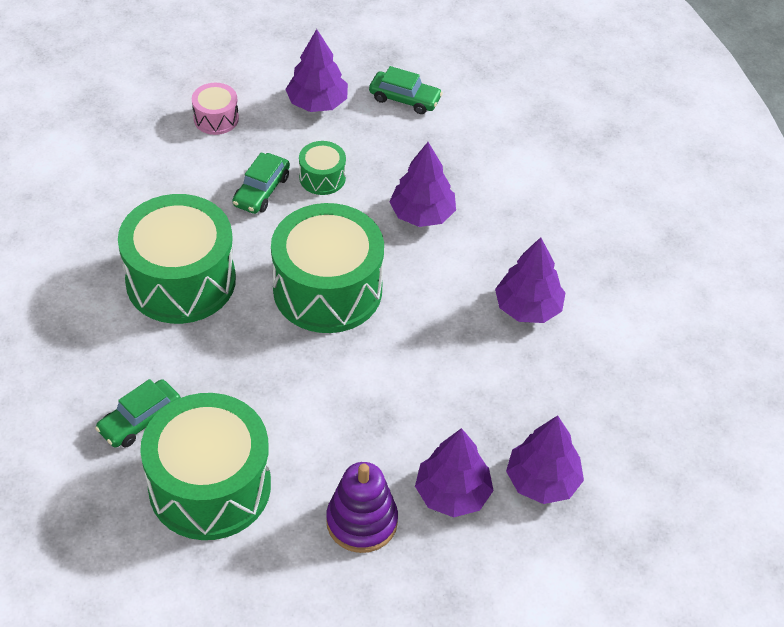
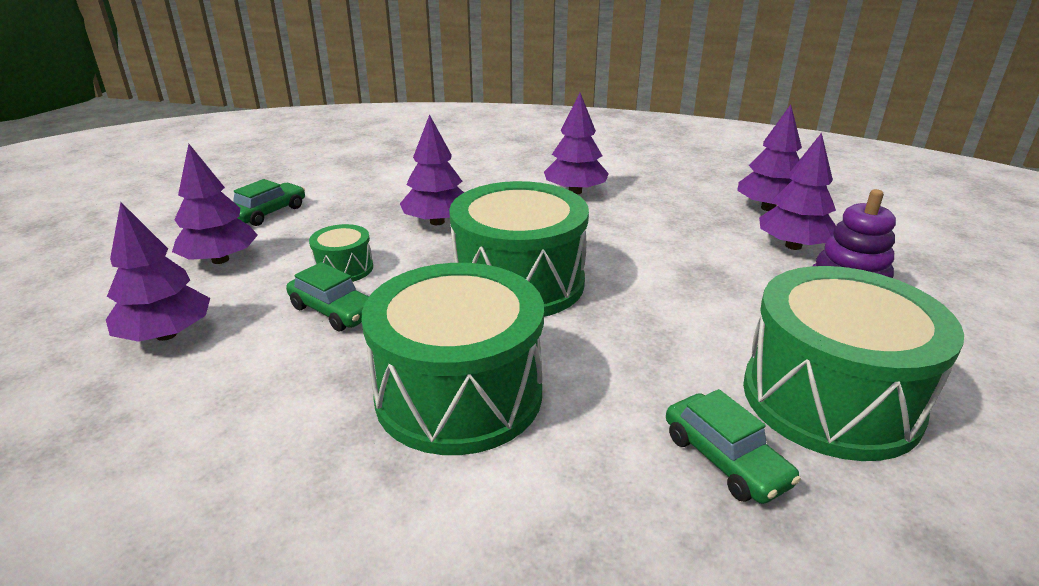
camera: 75 degrees left, 20 degrees down
(216, 118) = (167, 334): pink drum -> purple tree

